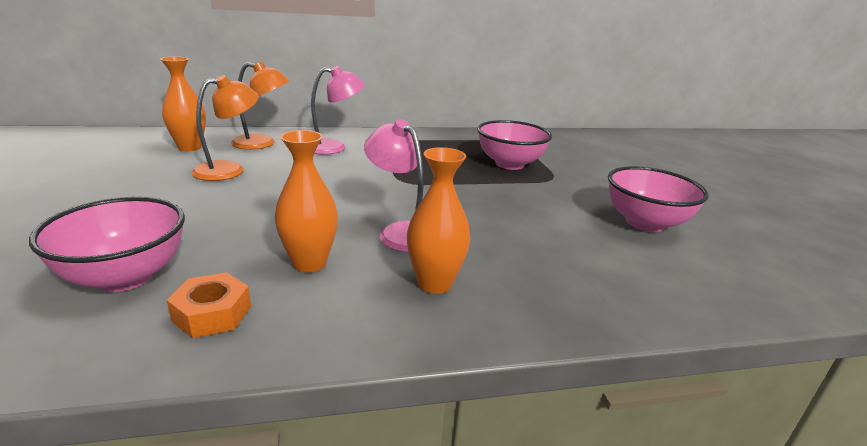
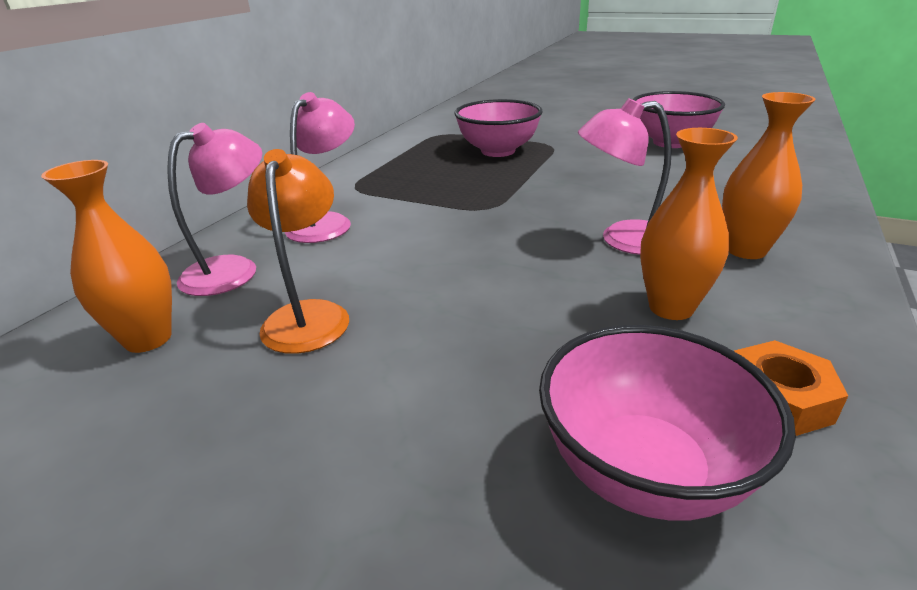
camera: 50 degrees left, 5 degrees up
(262, 144) = (233, 269): orange lamp -> pink lamp

